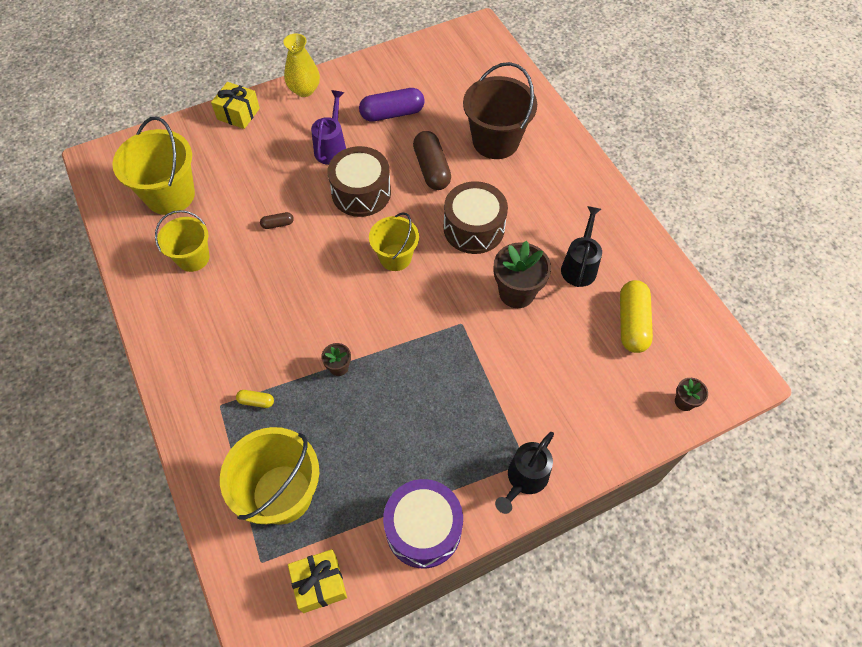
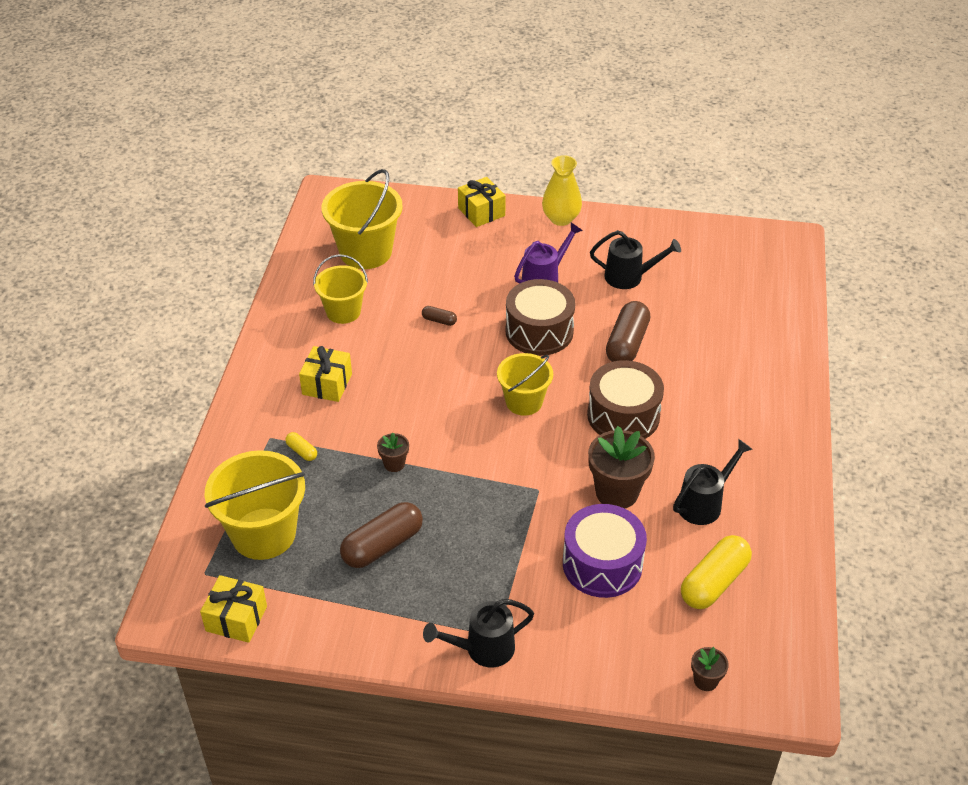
camera: 35 degrees right, 15 degrees down
(230, 330) = (327, 384): none -> yellow gift
(384, 442) = (382, 545): none -> brown capsule
(392, 113) = (630, 277): purple capsule -> black watering can
(423, 529) = (357, 632): purple drum -> purple drum (602, 564)
(495, 141) = (716, 350): brown bucket -> none

